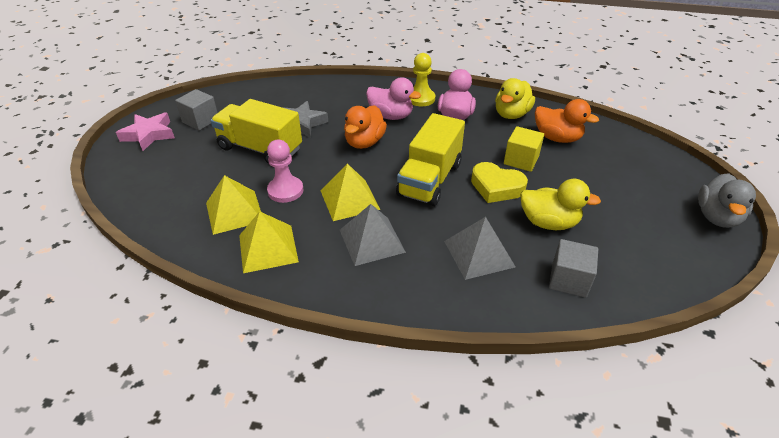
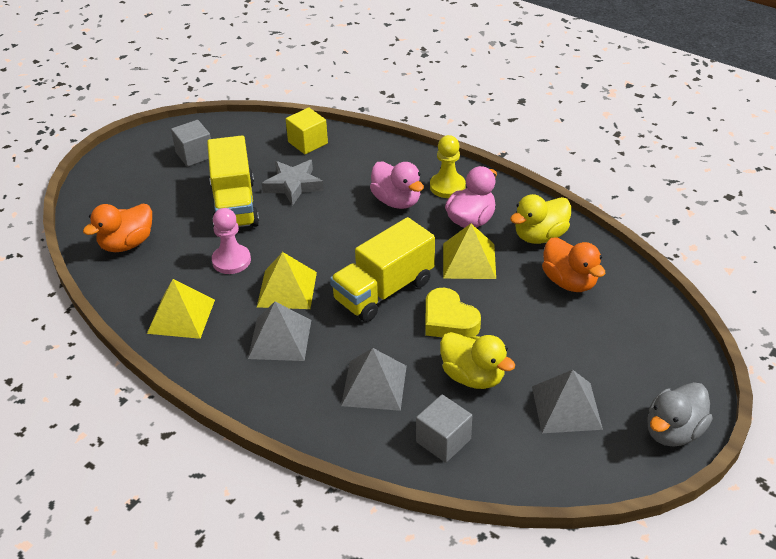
camera: 25 degrees right, 0 degrees up
(149, 135) = (137, 159): pink star -> none
(234, 211) = (172, 269): yellow pyramid -> yellow pyramid (469, 260)
(260, 148) = (234, 205): yellow truck -> yellow truck turned 150 degrees counterclockwise
(364, 142) = (345, 227): orange duck -> orange duck (127, 244)
(521, 160) = (502, 297): yellow cube -> yellow cube (308, 143)
(633, 223) = (566, 407): none -> grey pyramid

